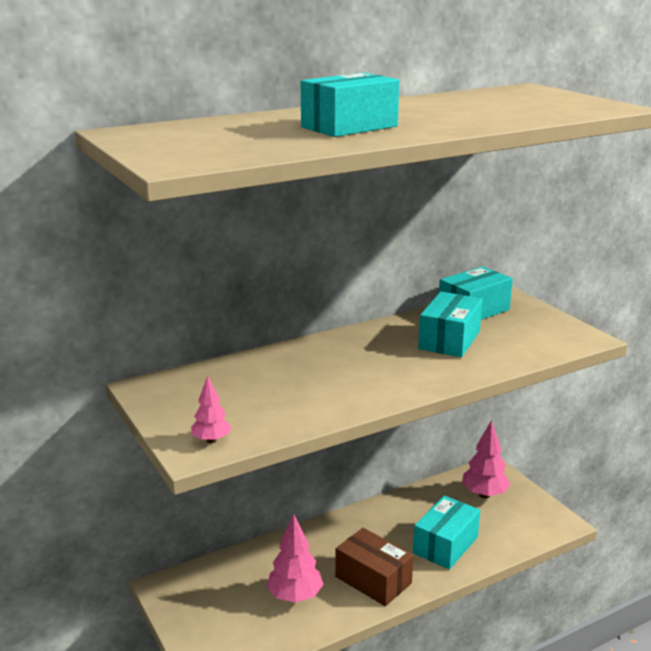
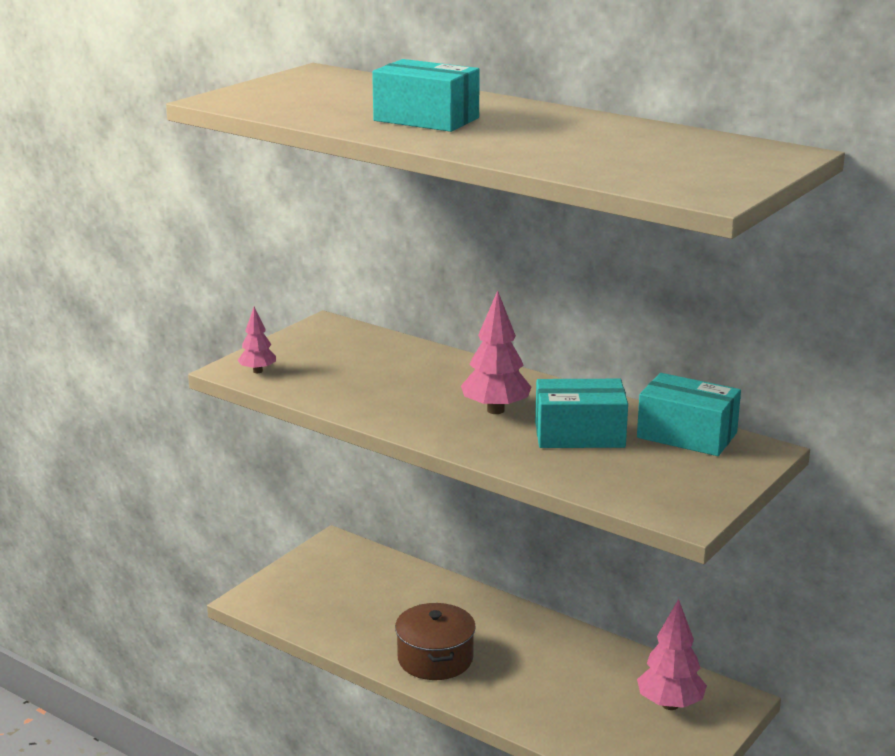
camera: 65 degrees right, 0 degrees up
(295, 596) = (373, 617): pink tree -> pink tree (495, 410)
(373, 580) = (435, 658): brown box -> brown pot
(445, 545) = (537, 695): turquoise box -> none

